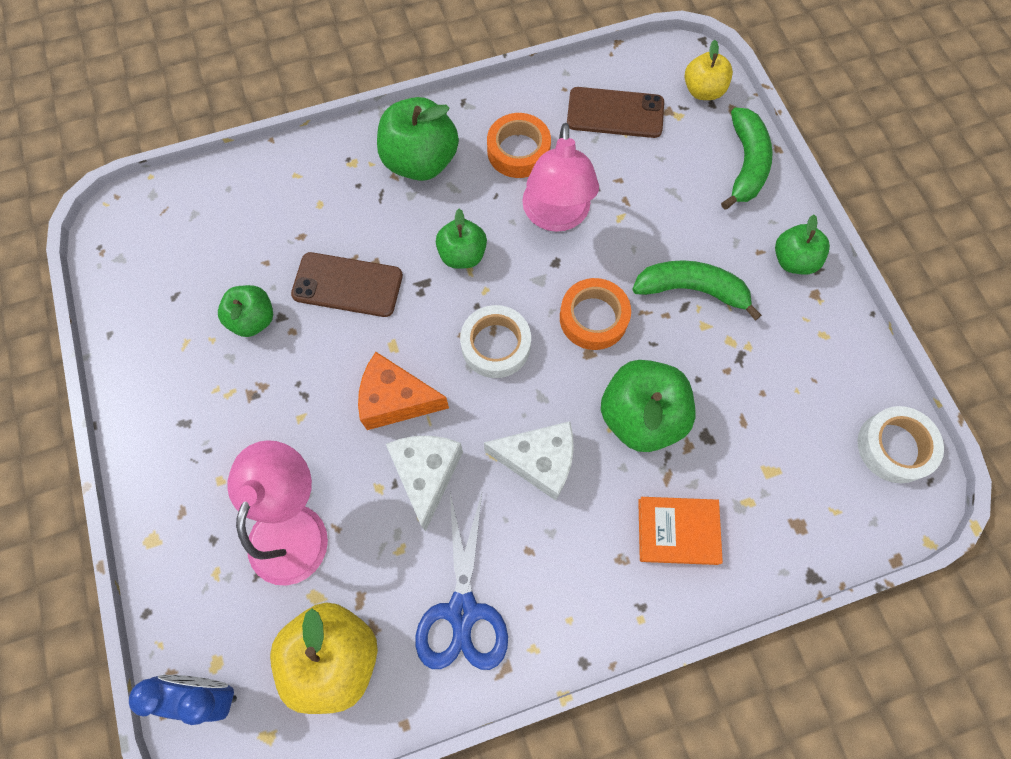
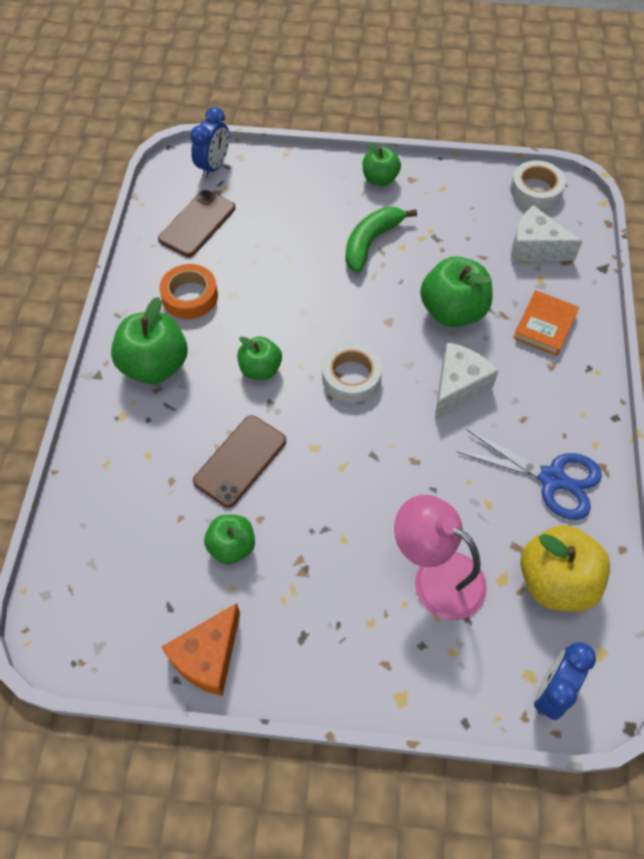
camera: 65 degrees left, 10 degrees down
(396, 400) = (363, 462): orange cheese -> orange cheese (208, 657)
(426, 475) = (436, 464): white cheese -> white cheese (535, 248)
(556, 216) = (263, 296): pink lamp -> none
(593, 318) = (362, 307): orange tape -> none
(703, 91) = (214, 166): yellow apple -> blue clock
(745, 164) = (290, 170): green banana -> none

